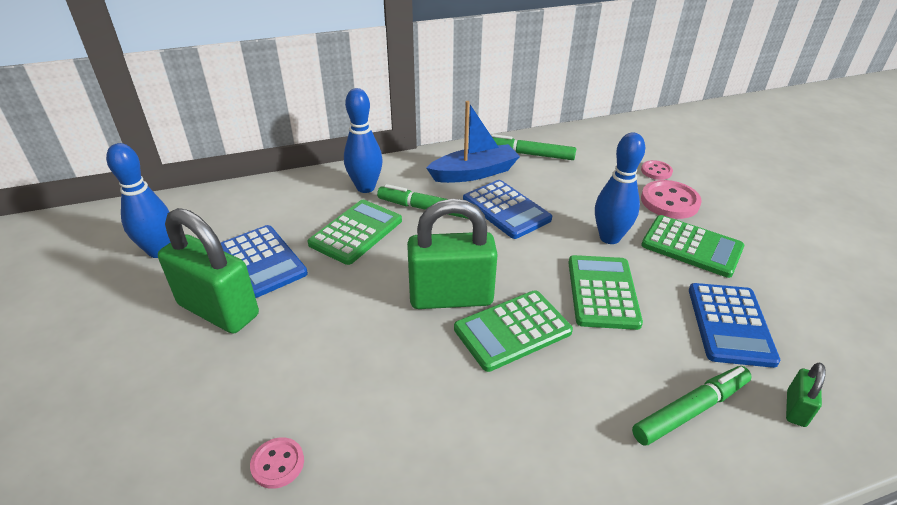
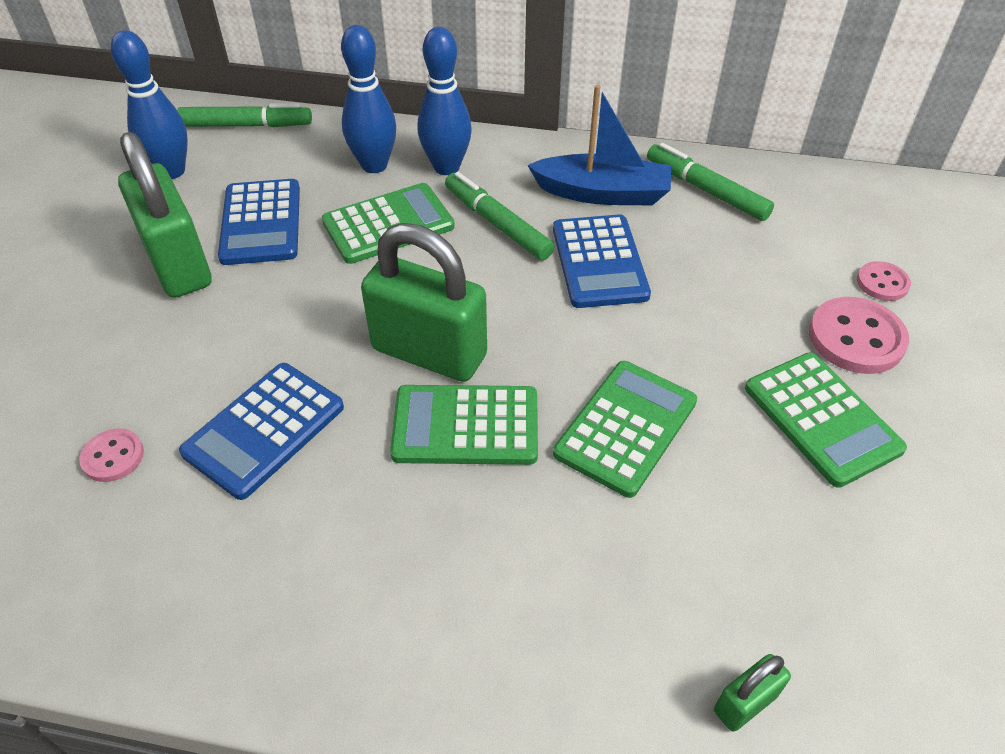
camera: 30 degrees right, 10 degrees up
(609, 237) = (708, 357): blue bowling pin -> blue bowling pin (374, 165)
(690, 410) = (596, 629): green marker -> green marker (246, 125)
(730, 324) = (766, 551): blue calculator -> blue calculator (264, 430)

